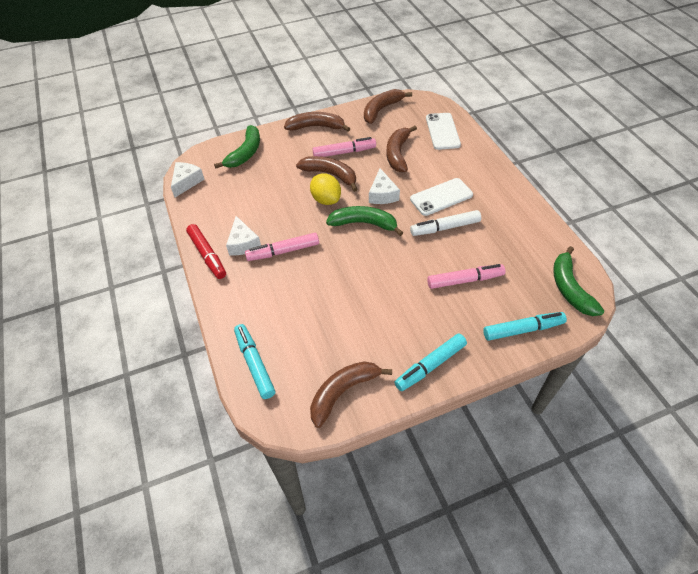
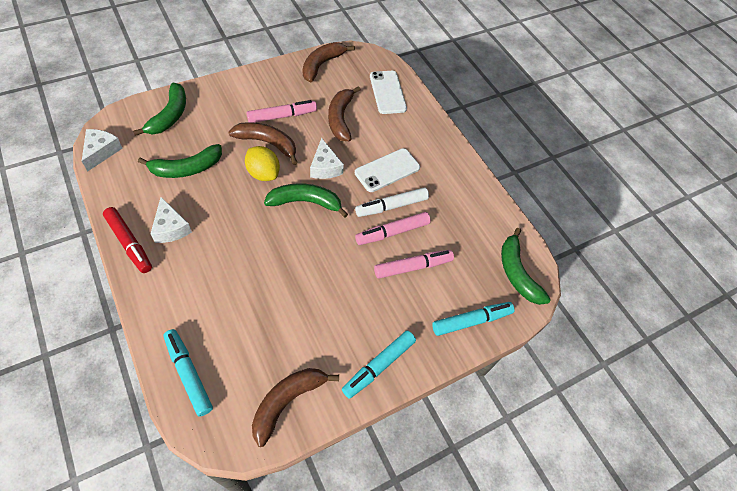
camera: 15 degrees left, 5 degrees up
(259, 195) = (187, 168): none -> green banana
(283, 251) = (217, 237): pink marker -> pink marker (392, 232)
(316, 127) = (250, 84): brown banana -> none

